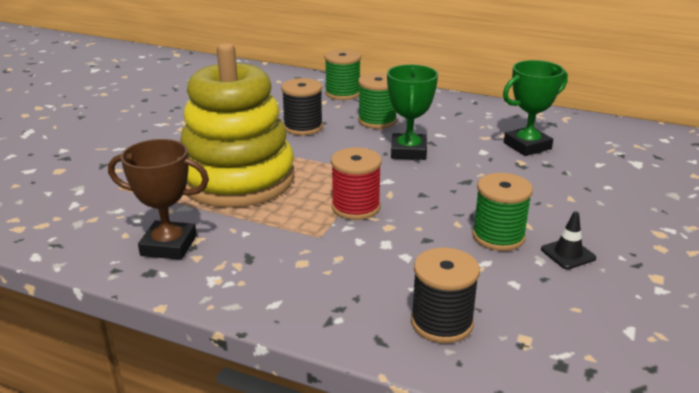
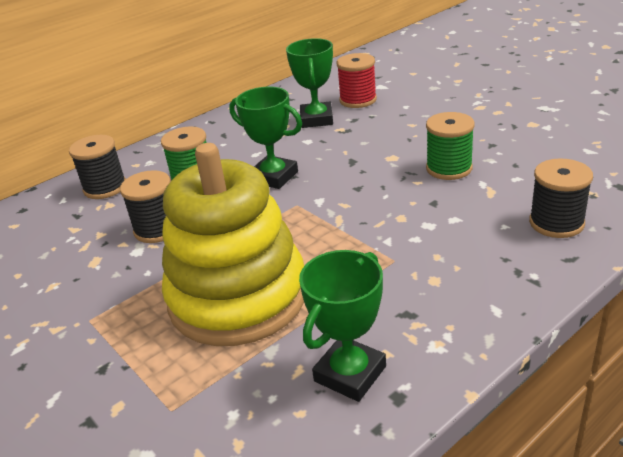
camera: 60 degrees left, 5 degrees up
(169, 246) = (350, 374): brown trophy -> green trophy
(342, 93) = (105, 188): green spool -> black spool
(355, 207) = (355, 228): red spool -> red spool (358, 100)
(568, 254) = (488, 146): black traffic cone -> none

